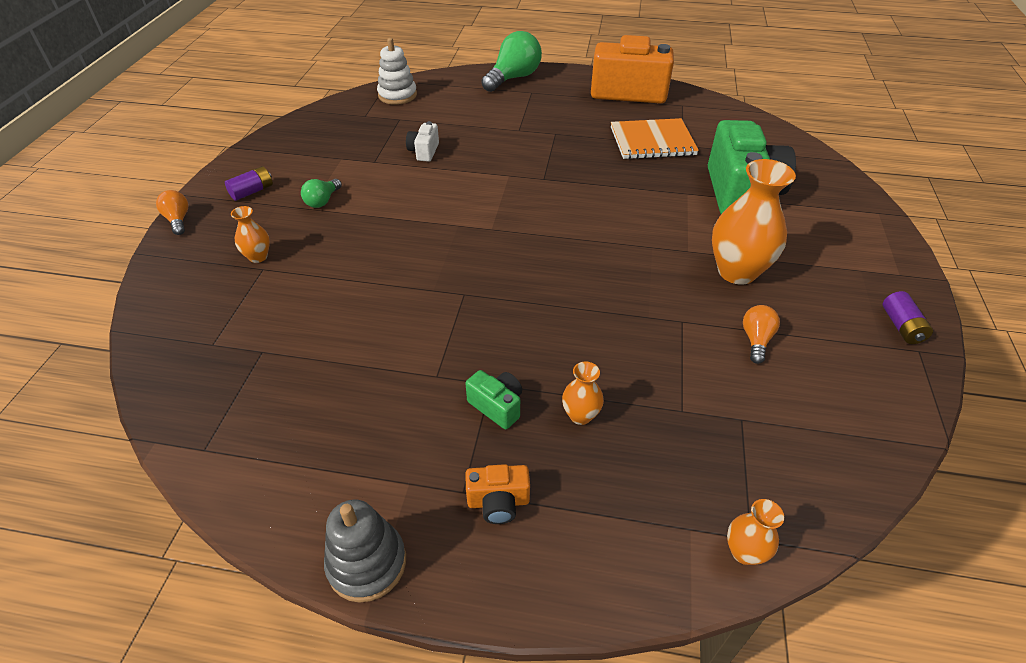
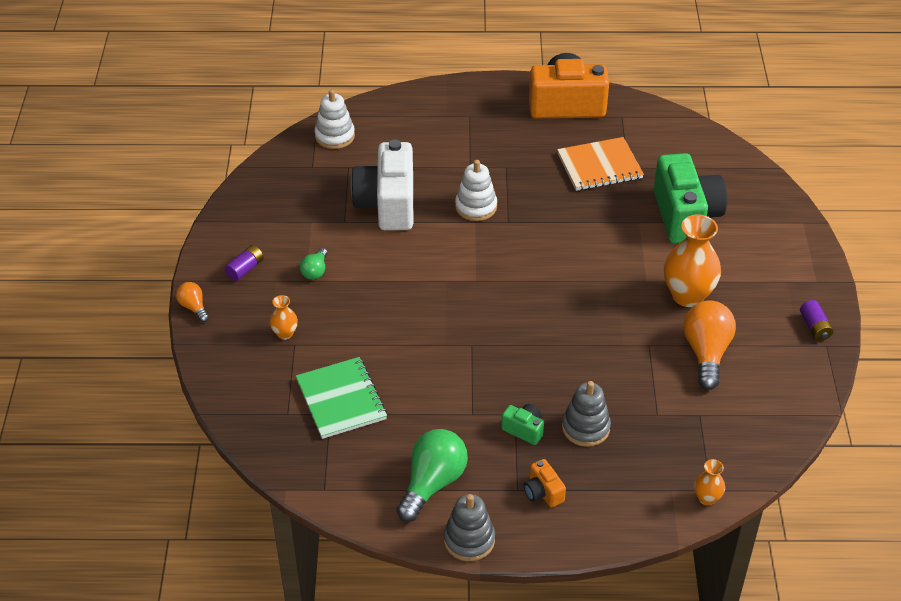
camera: 10 degrees left, 0 degrees up
(283, 336) = (341, 399): none -> green notebook
(424, 151) = (387, 204): white camera -> white camera, size x2.29
(498, 502) = (543, 492): orange camera -> orange camera turned 75 degrees clockwise
(513, 78) = (446, 99): green light bulb -> green light bulb (432, 483)
(514, 162) = (476, 207): none -> white stacking toy
(580, 415) = (585, 428): orange vase -> grey stacking toy
(756, 340) = (706, 353): orange light bulb -> orange light bulb, size x1.93

